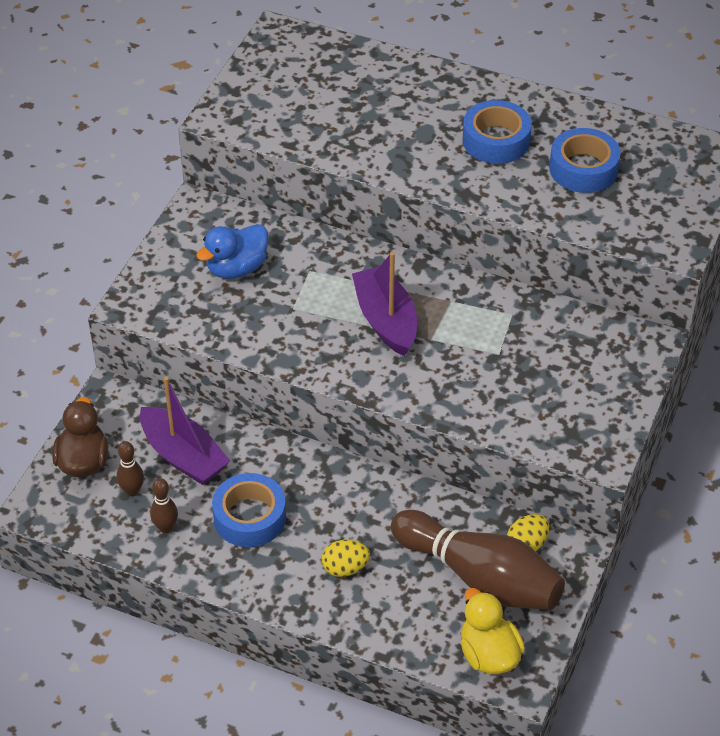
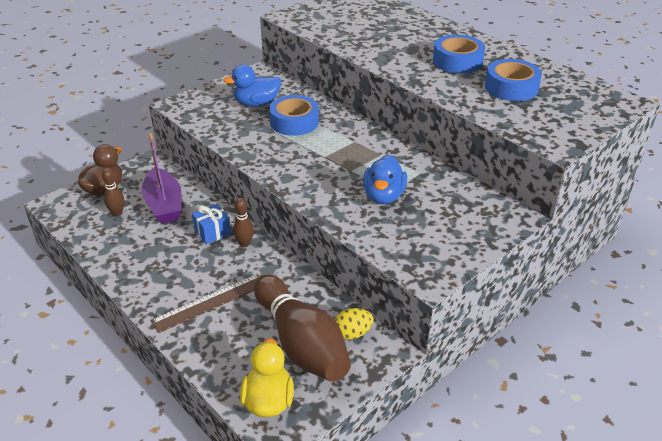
camera: 25 degrees right, 10 degrees down
(166, 527) = (118, 239): brown bowling pin -> brown bowling pin (244, 244)
(249, 517) = (174, 250): blue tape -> blue tape (294, 122)
(277, 474) = (212, 232): none -> blue gift
(345, 568) = (210, 302): yellow egg -> brown ruler
(386, 320) = (329, 152): purple boat -> none
(491, 365) = (383, 196): none -> blue duck

